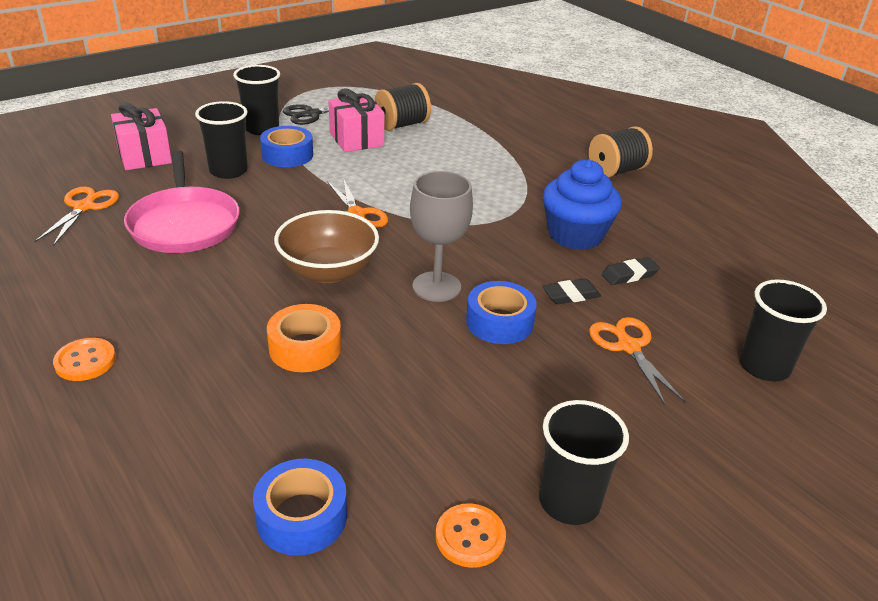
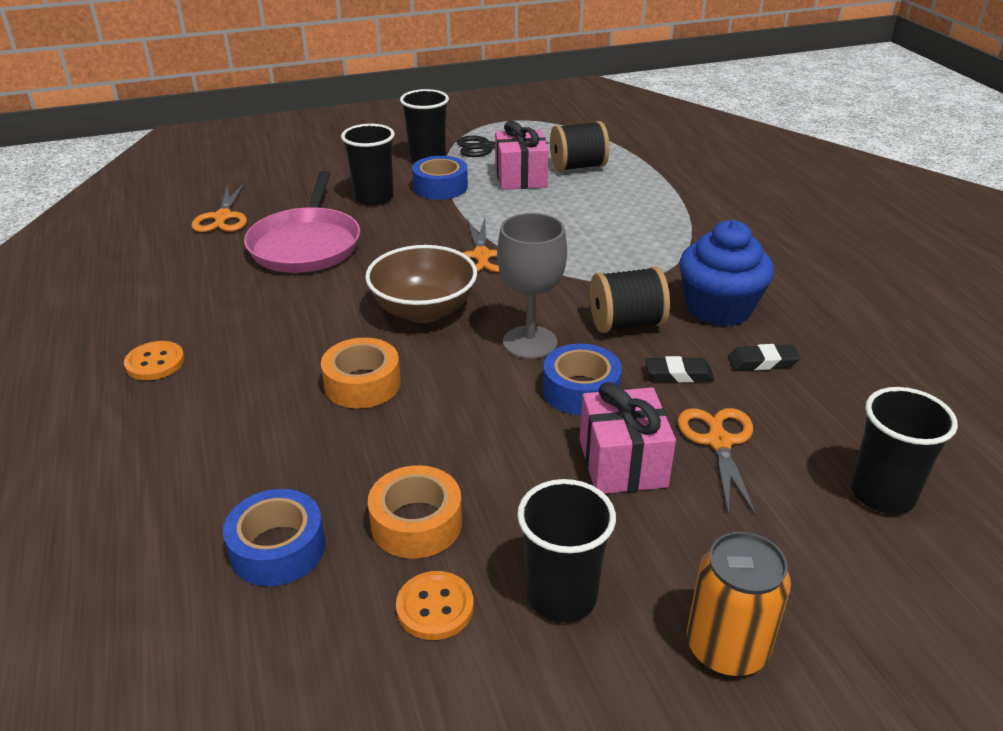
camera: 20 degrees right, 0 degrees up
(84, 207) = (223, 217): orange scissors -> orange scissors turned 150 degrees clockwise
(145, 156) = (301, 174): pink gift -> pink gift (622, 463)
(417, 466) = (416, 523): none -> orange tape
(616, 171) = (807, 242): black spool -> black spool (626, 324)
(713, 514) = (726, 647): none -> orange can

